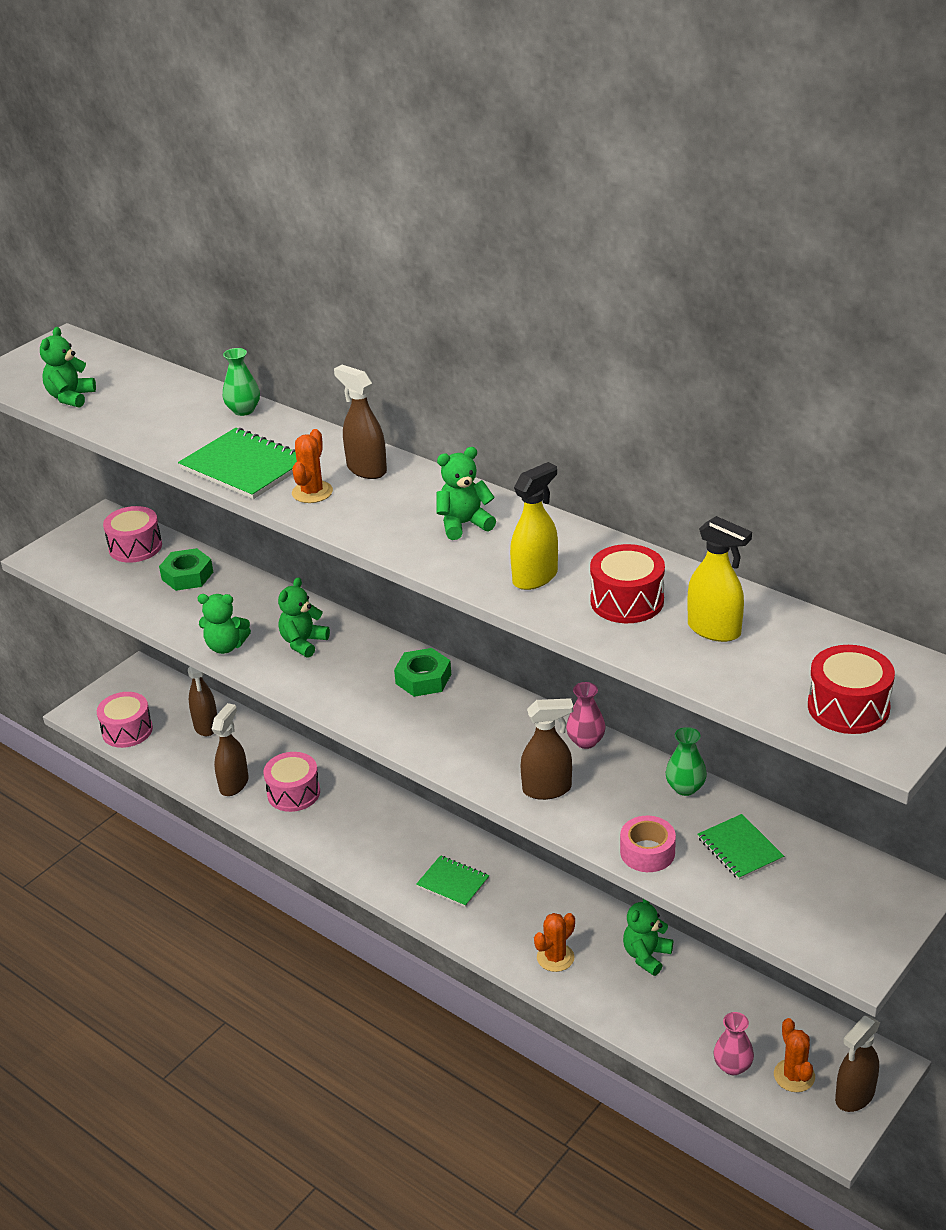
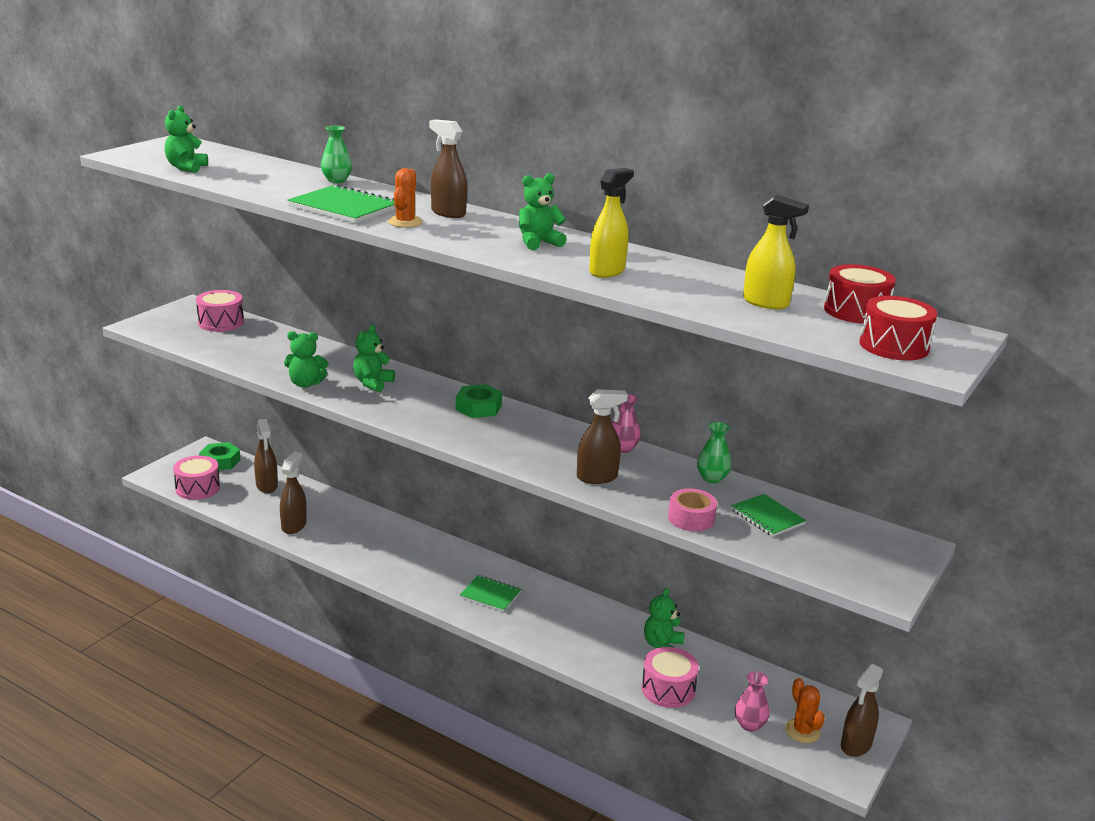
camera: 10 degrees left, 10 degrees down
(187, 575) = (267, 341): green nut -> green nut (220, 461)
(293, 793) = (346, 532): pink drum -> pink drum (668, 689)
(555, 957) = (585, 647): orange cactus -> none
(627, 601) = (688, 286): red drum -> red drum (856, 311)

